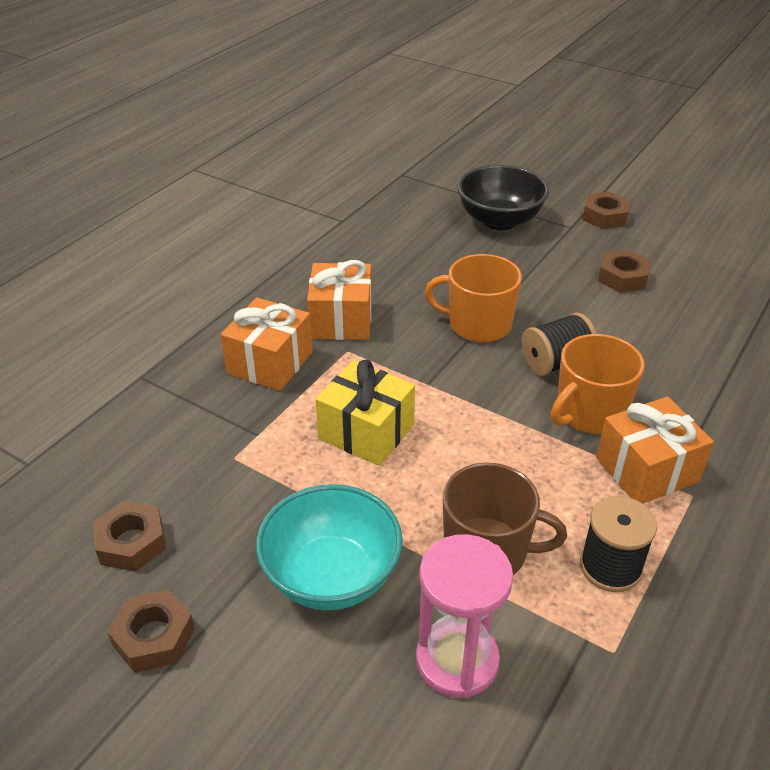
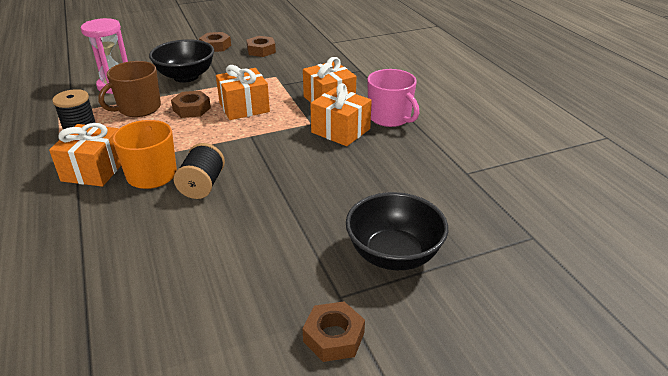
camera: 125 degrees right, 5 degrees down
(272, 297) = (390, 118): none -> pink mug
(331, 576) = (186, 77): turquoise bowl -> black bowl
(366, 432) = (244, 107): yellow gift -> orange gift
(478, 324) = (275, 174): orange mug -> none
(622, 277) = (235, 276): brown nut -> brown nut (192, 109)

